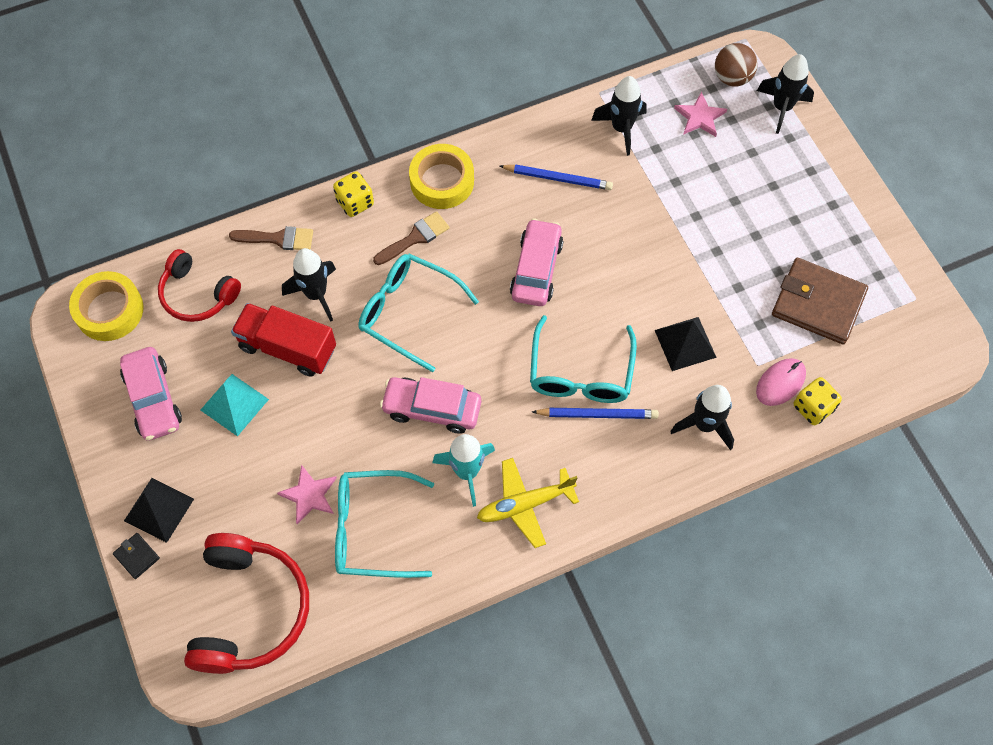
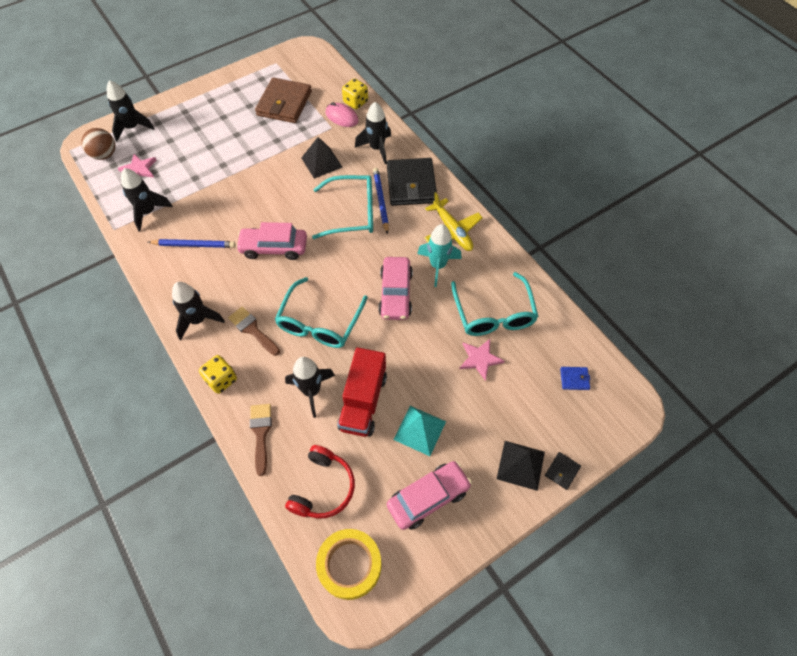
camera: 100 degrees left, 5 degrees down
(250, 610) = (574, 379): red headphones -> blue wallet
(442, 181) = (198, 320): yellow tape -> black rocket
(558, 178) = (194, 245): blue pencil -> blue pencil turned 90 degrees clockwise
(623, 462) = (411, 184): none -> black wallet

